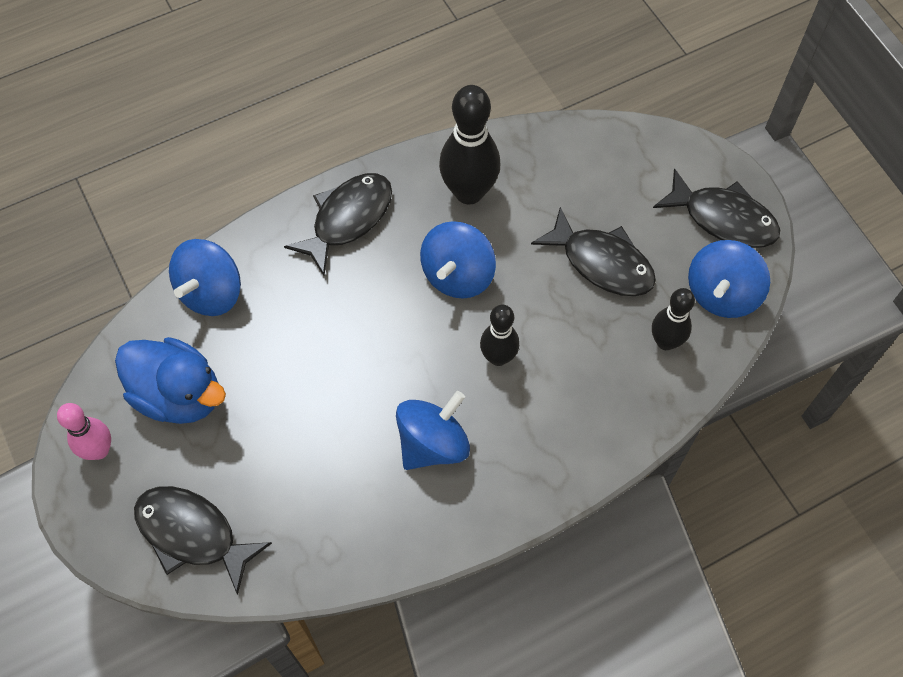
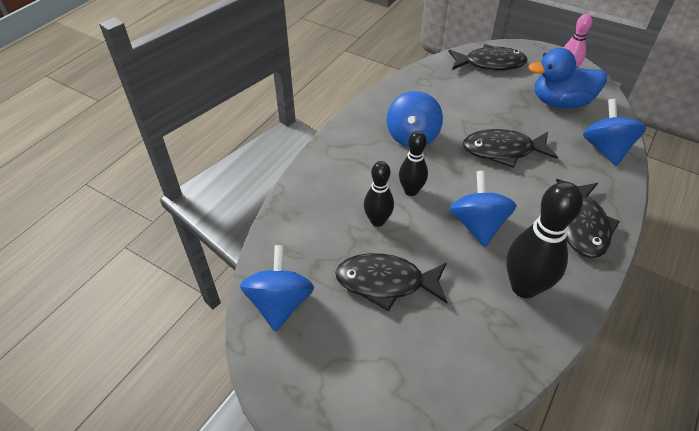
camera: 150 degrees right, 15 degrees down
(665, 342) = (306, 249): black bowling pin -> black bowling pin (377, 221)
(723, 218) = (307, 372): black fish -> black fish (503, 151)

